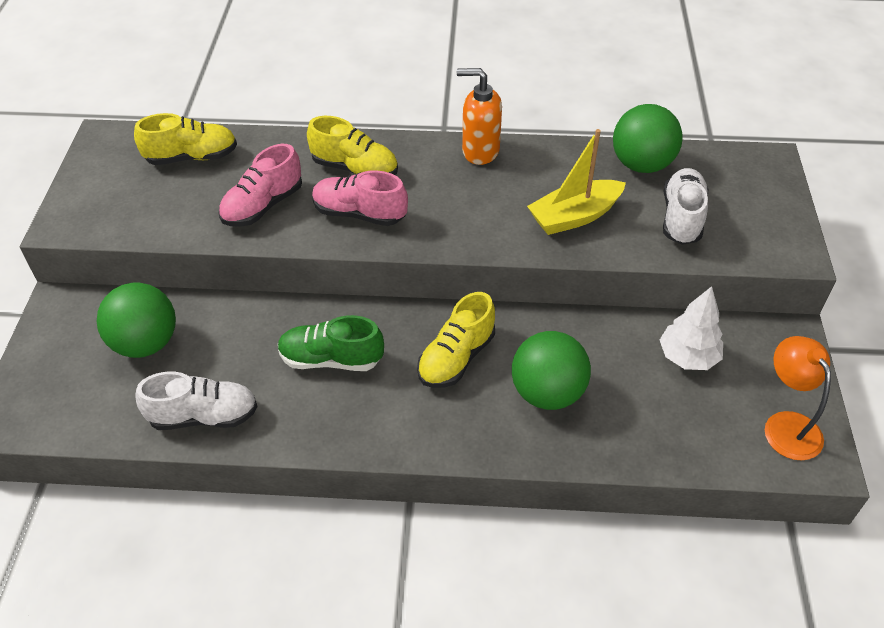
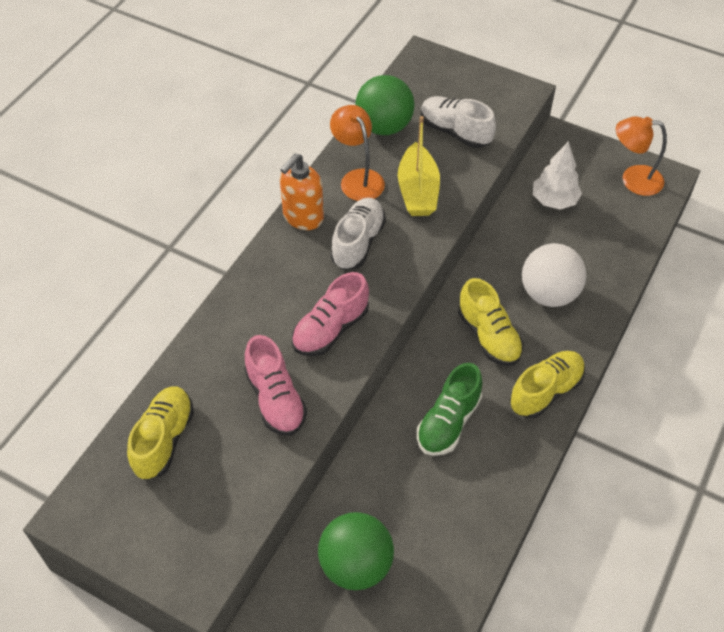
camera: 65 degrees left, 5 degrees up
(204, 416) = (466, 537): white shoe -> white shoe (358, 242)
(355, 169) = (268, 312): yellow shoe -> yellow shoe (545, 391)
(547, 393) = (549, 294): green ball -> white ball
(557, 170) = (358, 178): none -> orange lamp

